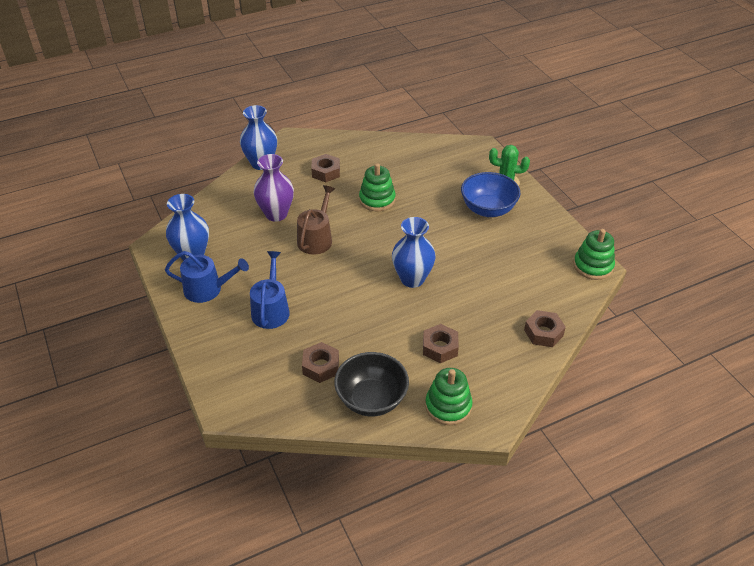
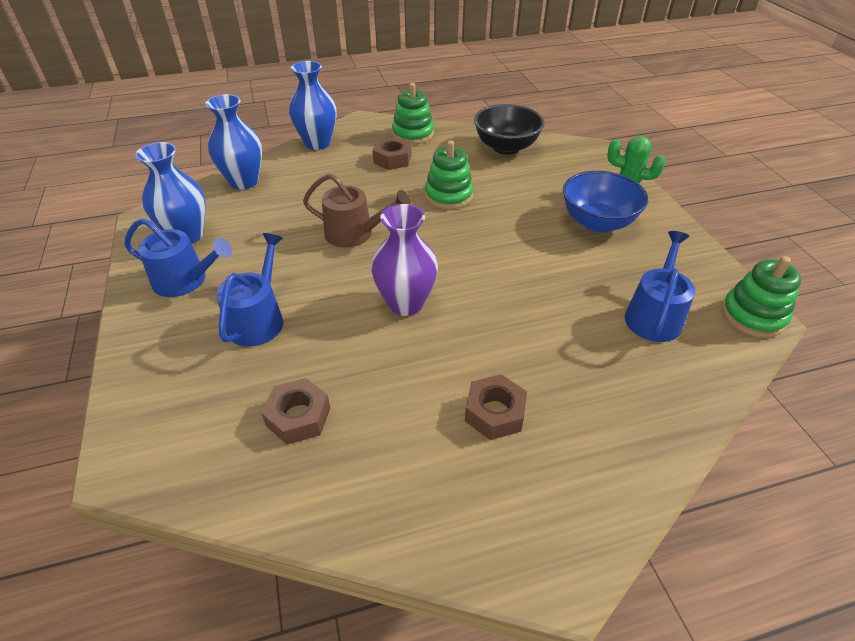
camera: 10 degrees right, 0 degrees up
(276, 214) = (314, 199): purple vase -> purple vase (406, 303)
(316, 239) = (354, 233): brown watering can -> brown watering can turned 75 degrees clockwise
(371, 399) = (361, 489): black bowl -> black bowl (506, 147)
(412, 279) = (473, 301): blue vase -> blue vase (244, 181)
(448, 406) = (489, 523): green stacking toy -> green stacking toy (413, 134)
(531, 274) = (654, 315): none -> blue watering can
(543, 333) = (670, 412): brown nut -> none

